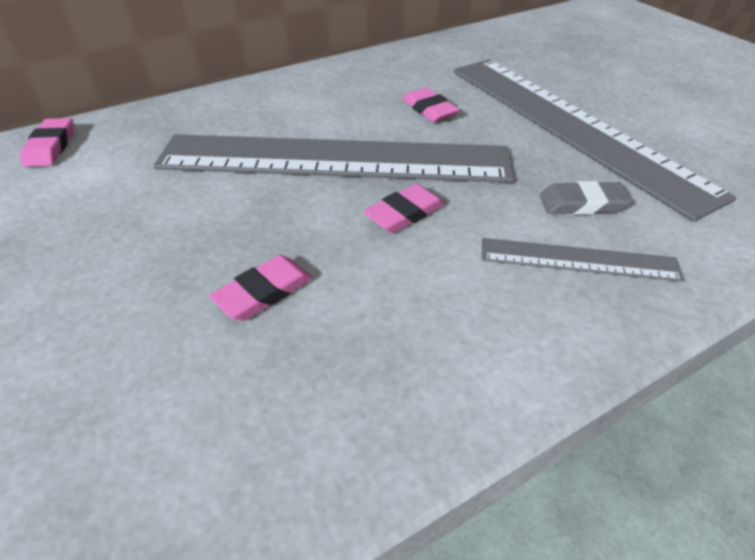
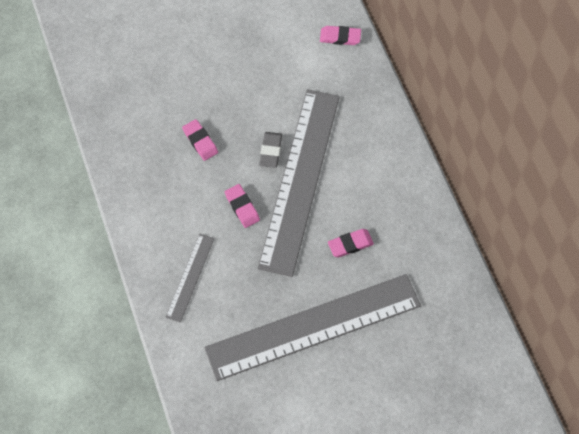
camera: 100 degrees right, 20 degrees up
(582, 203) = (231, 298): grey eraser -> grey eraser (270, 151)

